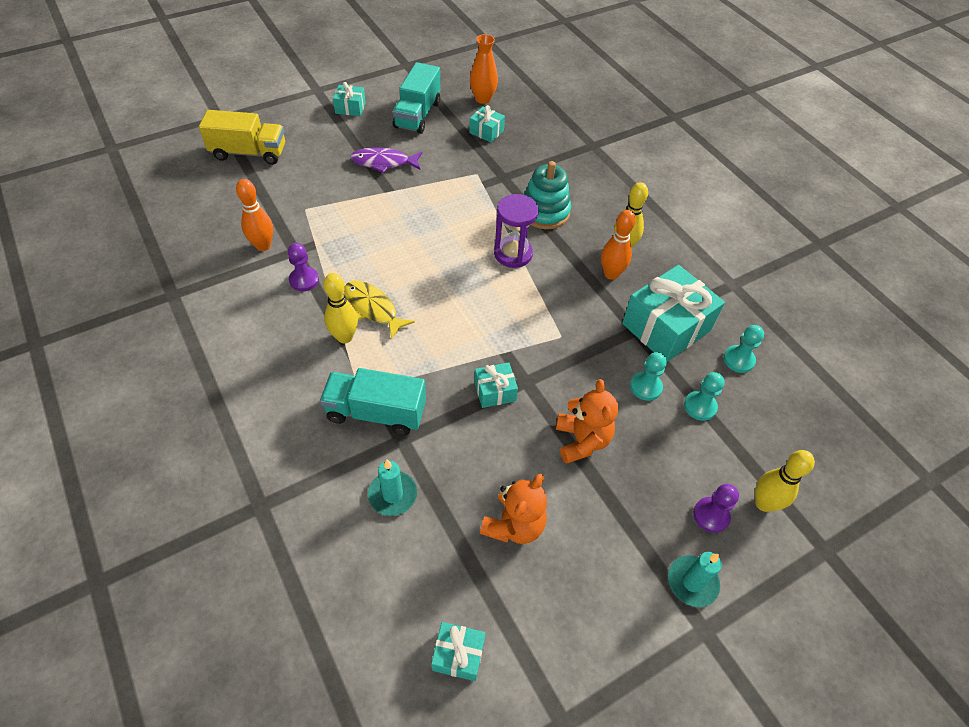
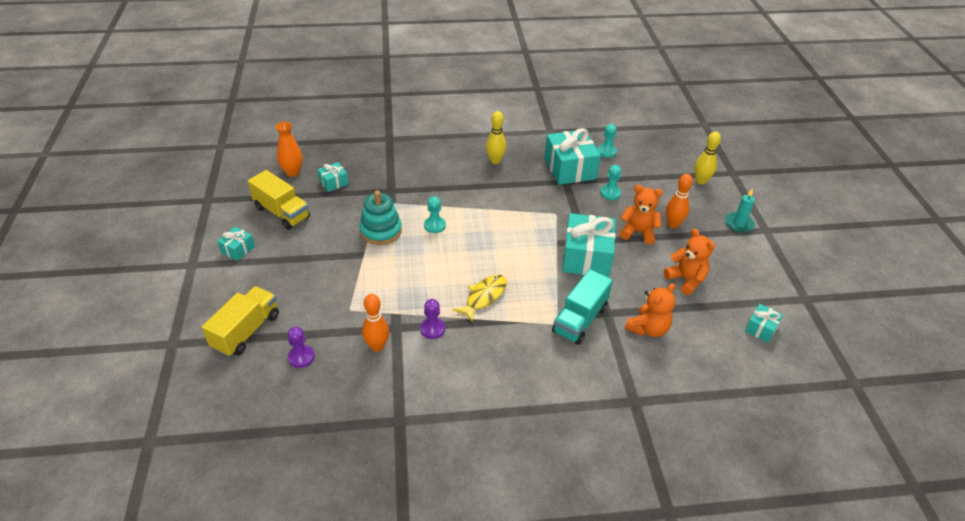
camera: 65 degrees left, 10 degrees down
(344, 337) = (504, 319): yellow bowling pin -> none
(373, 308) = (484, 297): yellow fish -> yellow fish turned 150 degrees clockwise
(384, 162) = (327, 248): purple fish -> none
(392, 494) = (648, 328): turquoise candle -> orange teddy bear
(417, 115) = (282, 212): turquoise truck -> yellow truck
(495, 391) = (586, 257): turquoise gift -> turquoise gift, size x2.05
(513, 254) = (471, 211): purple hourglass -> none
(545, 212) = (441, 183): turquoise stacking toy -> turquoise stacking toy (381, 231)
(611, 274) = (515, 174): orange bowling pin -> orange bowling pin (673, 224)
(700, 406) = (632, 178): turquoise pawn -> turquoise pawn (434, 225)
(711, 515) = (702, 202): purple pawn -> purple pawn (301, 357)

